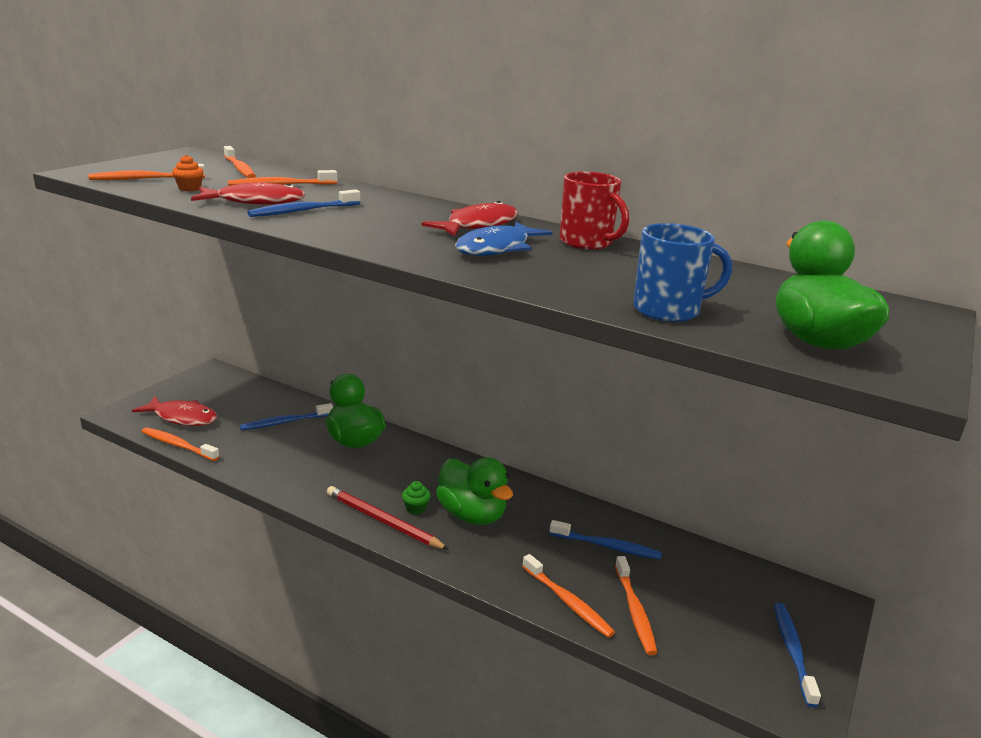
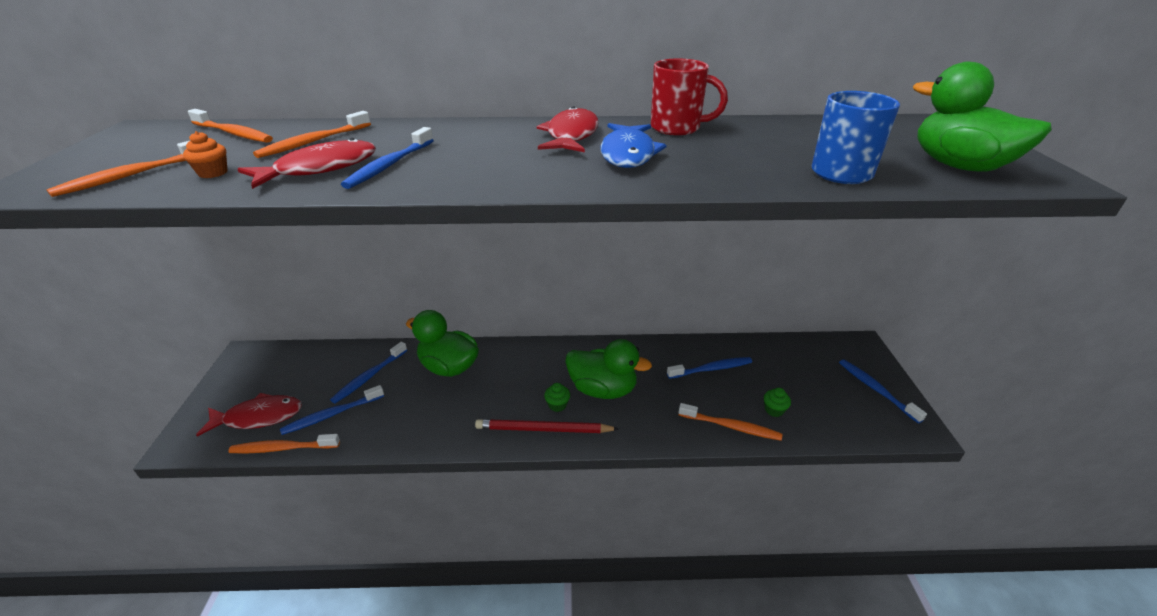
camera: 30 degrees left, 10 degrees up
(232, 437) = (332, 414): none -> blue toothbrush
(635, 611) = (774, 410): orange toothbrush -> green cupcake

